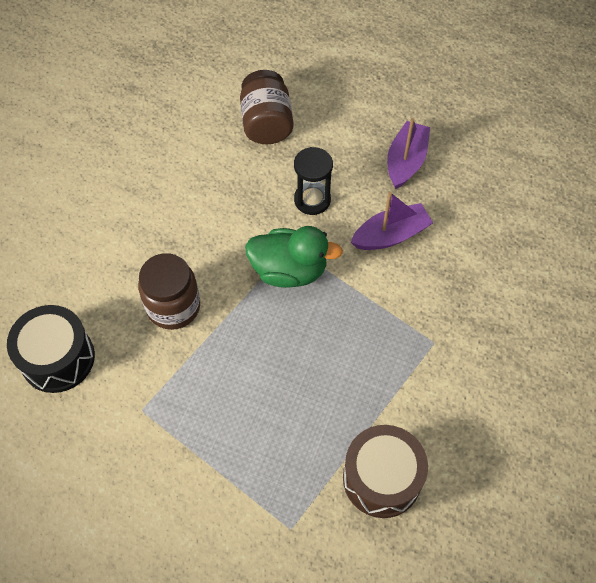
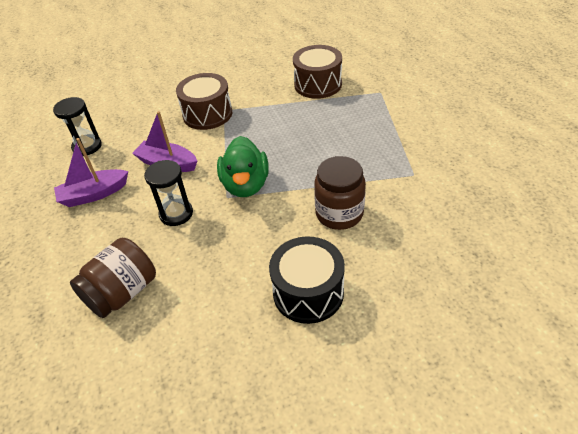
camera: 130 degrees left, 15 degrees down
(58, 358) = (449, 235): black drum -> black drum (308, 292)
(289, 270) = (245, 185): green duck -> green duck turned 150 degrees counterclockwise
(443, 322) = (207, 114): none -> brown drum
(493, 192) = (87, 146): none -> black hourglass

